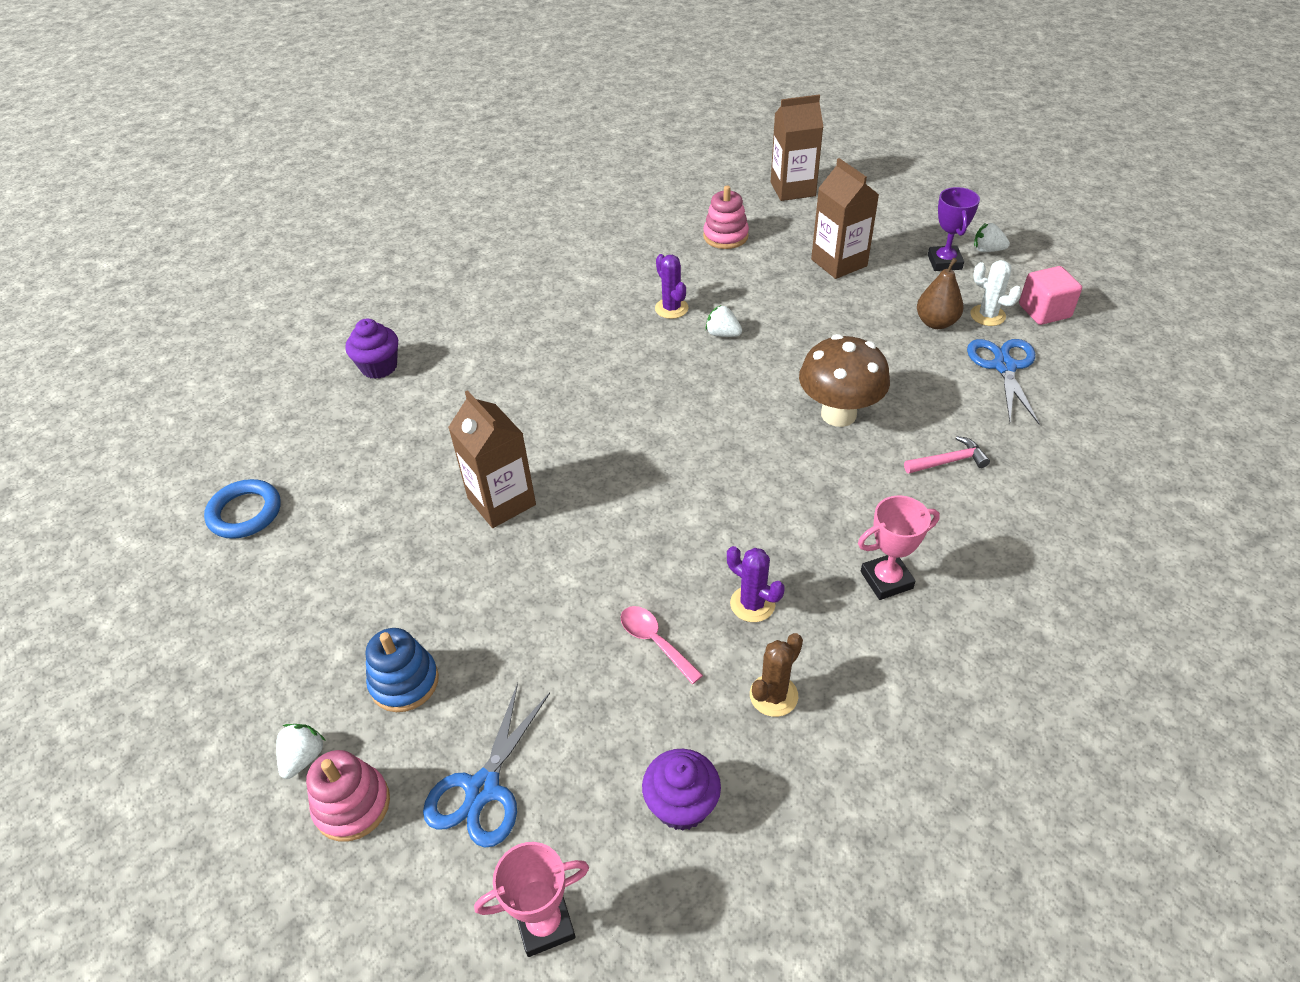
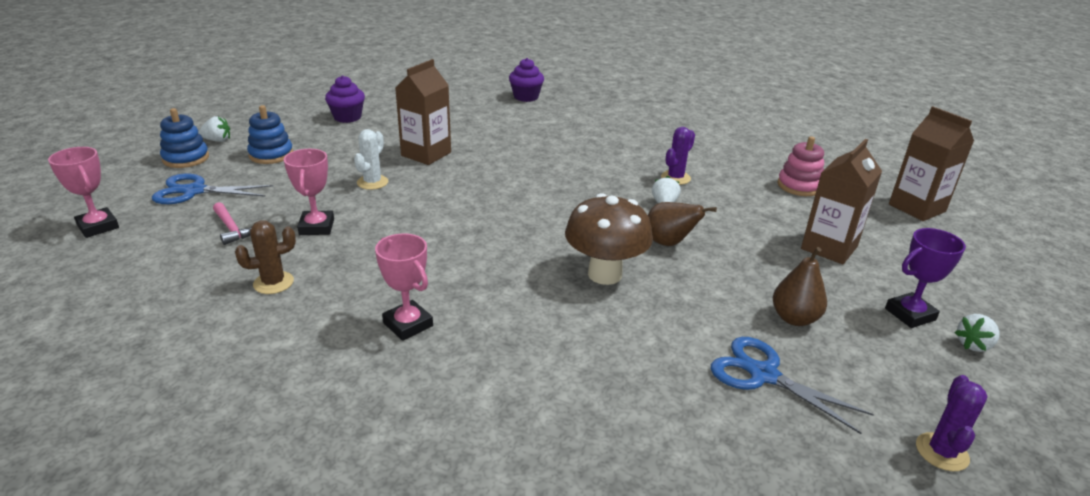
camera: 65 degrees right, 15 degrees down
(245, 513) = (385, 91): blue ring -> none
(352, 805) = (186, 158): pink stacking toy -> blue stacking toy
(654, 641) = (316, 227): pink spoon -> pink trophy
(681, 805) = (177, 259): purple cupcake -> purple cupcake (347, 117)
(752, 604) = (362, 261): purple cactus -> purple cactus (941, 452)
(773, 695) = (273, 283): brown cactus -> brown cactus turned 45 degrees counterclockwise
(798, 355) = (669, 243): none -> brown pear
(948, 461) = (581, 347): pink hammer -> pink hammer (232, 229)
(987, 250) = (973, 345): white strawberry -> white strawberry turned 120 degrees counterclockwise
(987, 315) = (845, 355): white cactus -> white cactus (372, 182)
(1004, 366) = (763, 375): blue scissors -> blue scissors turned 120 degrees counterclockwise
(1044, 311) = (902, 402): pink cube -> none

